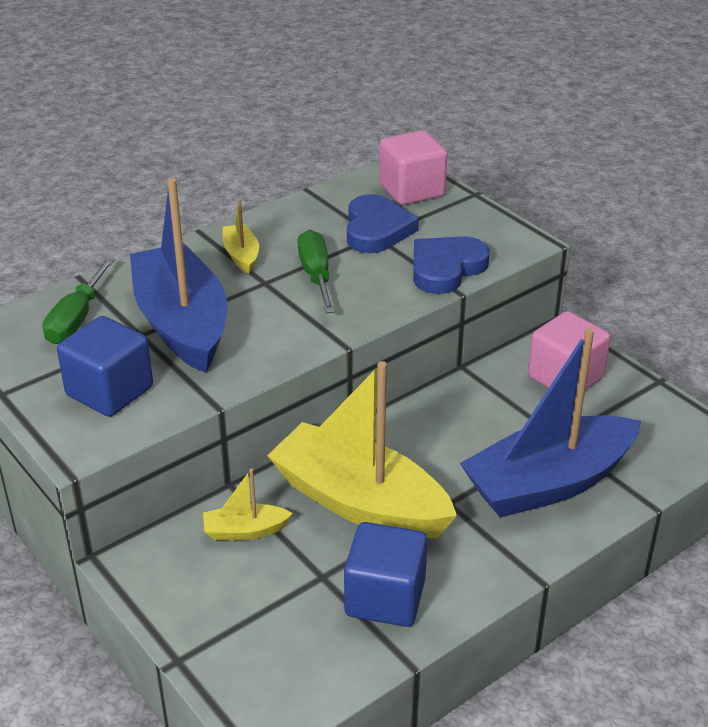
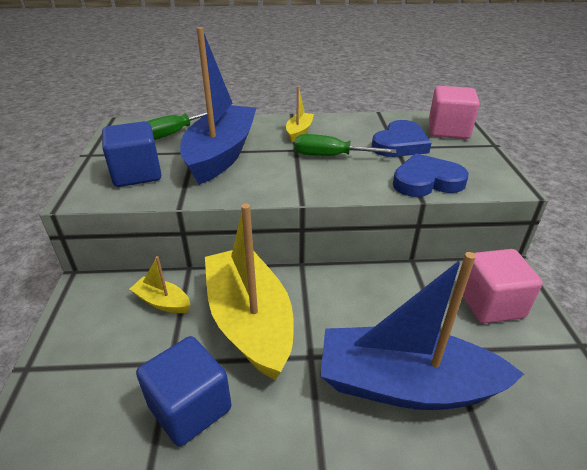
camera: 35 degrees right, 0 degrees up
(316, 276) = (331, 156): green screwdriver -> green screwdriver turned 105 degrees counterclockwise

